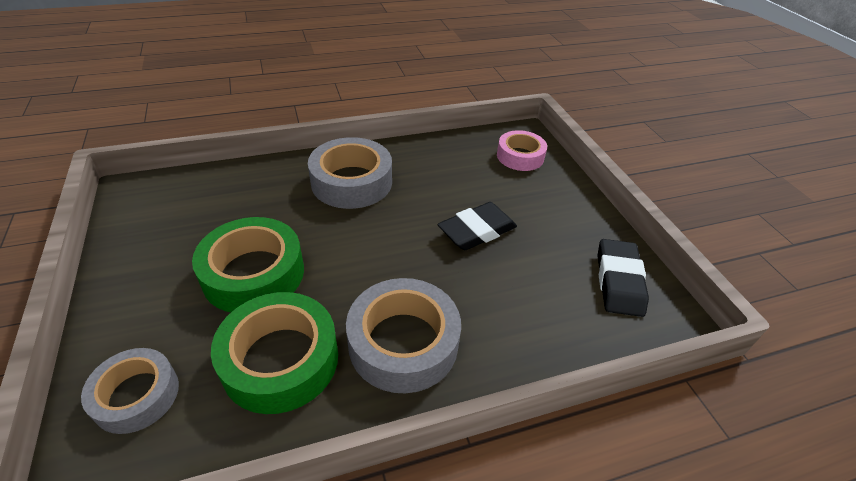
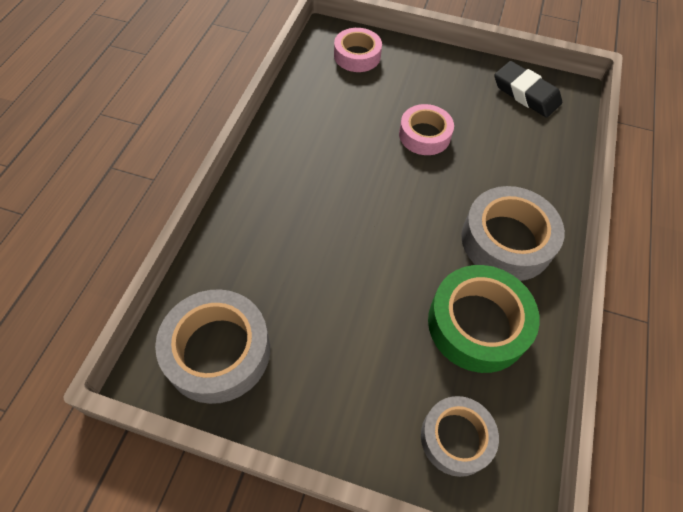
camera: 55 degrees left, 15 degrees up
(253, 273) = (369, 306): green tape -> none
(351, 182) = (298, 182): grey tape -> grey tape (218, 351)
(477, 230) = (424, 135): black eraser -> pink tape

